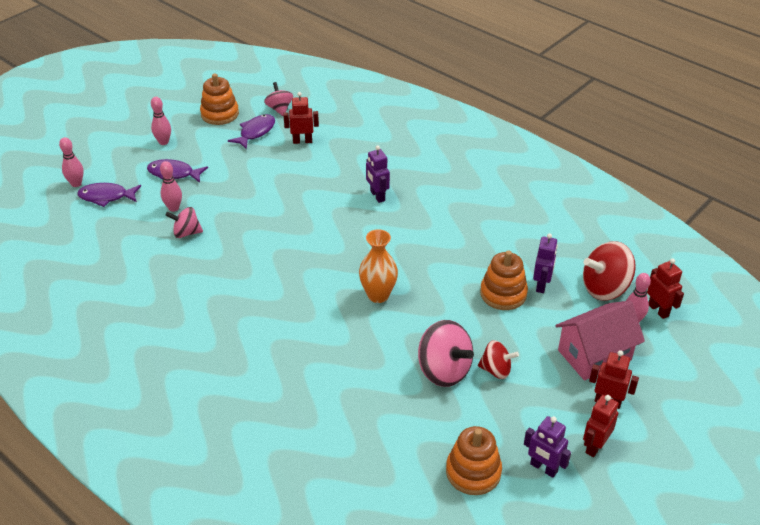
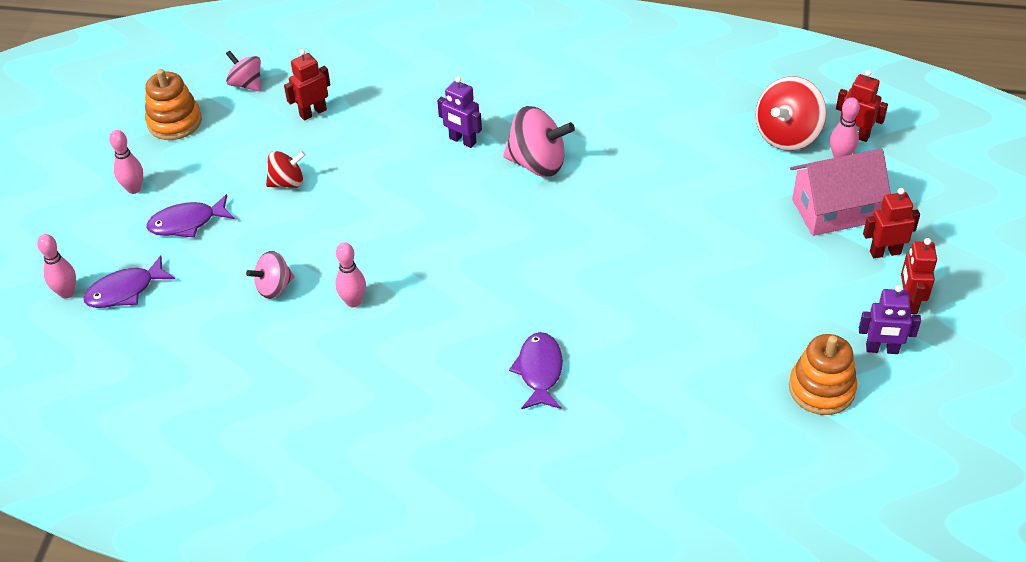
camera: 30 degrees left, 5 degrees up
(174, 208) = (228, 265): pink bowling pin -> pink bowling pin (353, 302)
(255, 132) = (243, 126): purple fish -> purple fish (539, 371)
(378, 295) = (565, 254): orange vase -> none
(444, 370) = (704, 301): pink spinning top -> pink spinning top (537, 163)
(496, 370) = (755, 274): red spinning top -> red spinning top (287, 182)
(503, 294) = (693, 189): orange stacking toy -> none
(541, 285) = (723, 161): purple robot -> none
(594, 355) = (834, 210): pink house -> pink house turned 45 degrees clockwise

